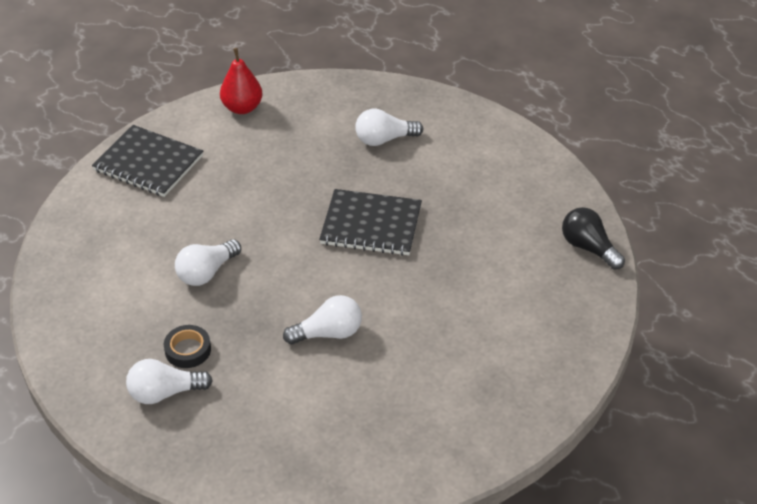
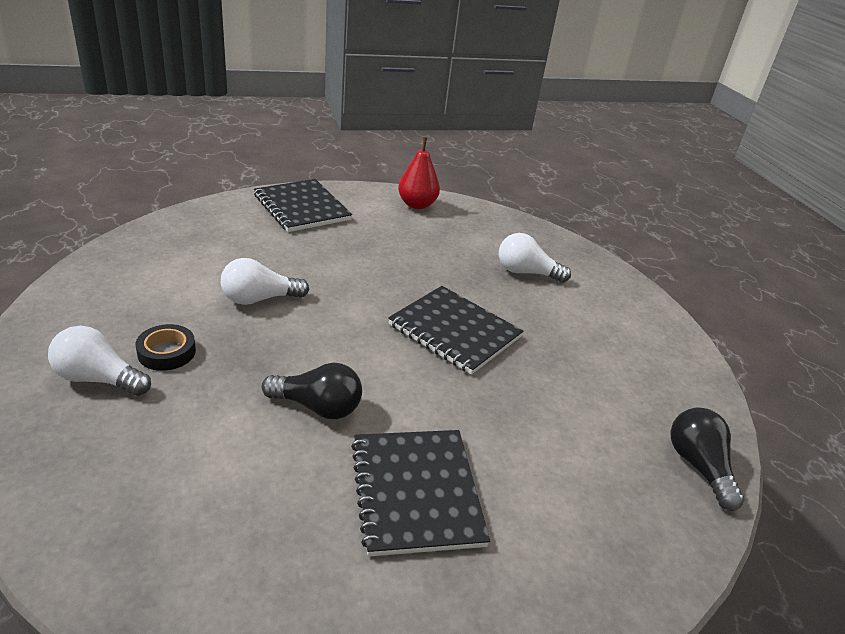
camera: 25 degrees right, 10 degrees down
(328, 333) = (318, 407): white light bulb -> black light bulb
(434, 354) = (416, 492): none -> black notebook

